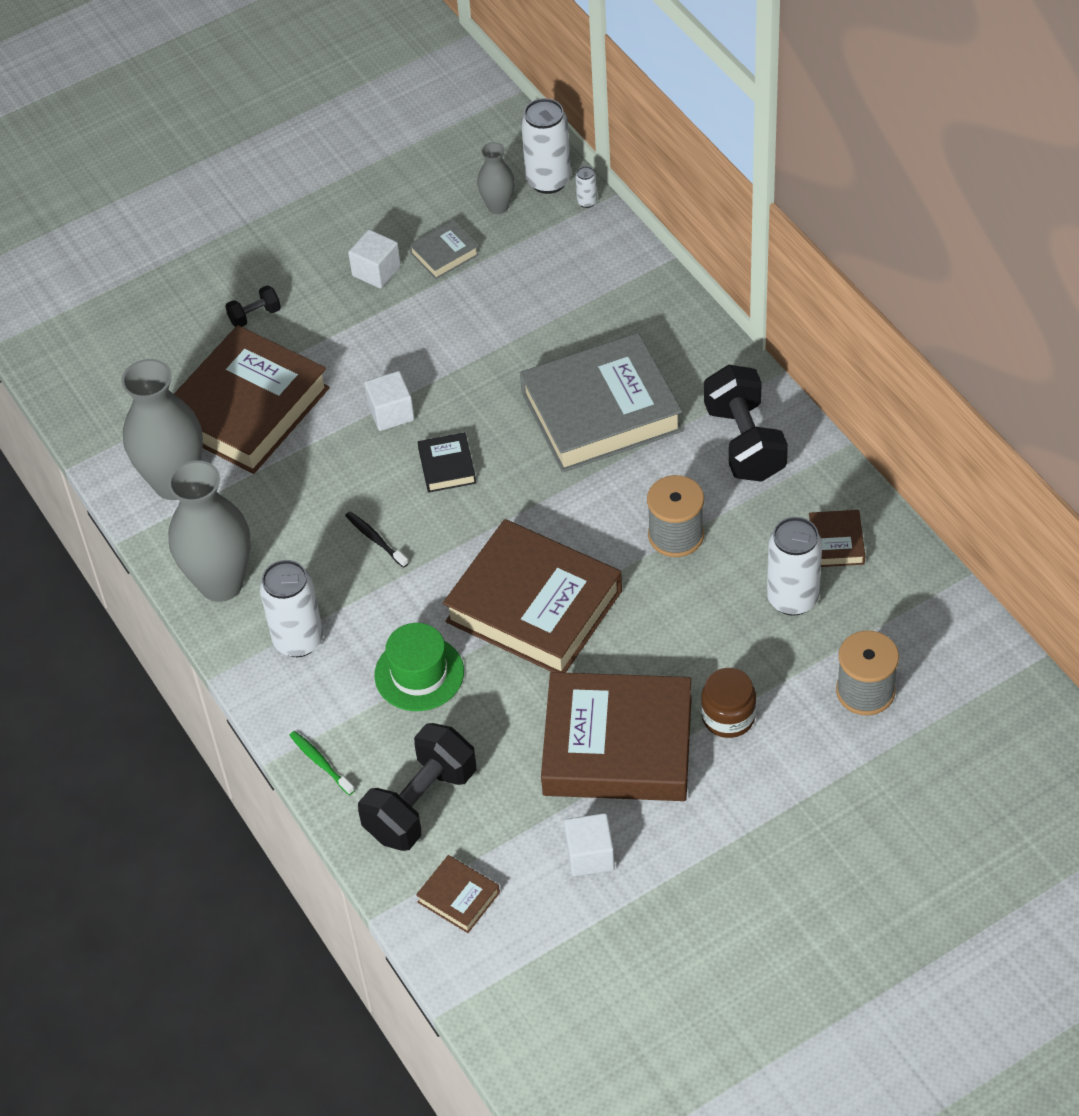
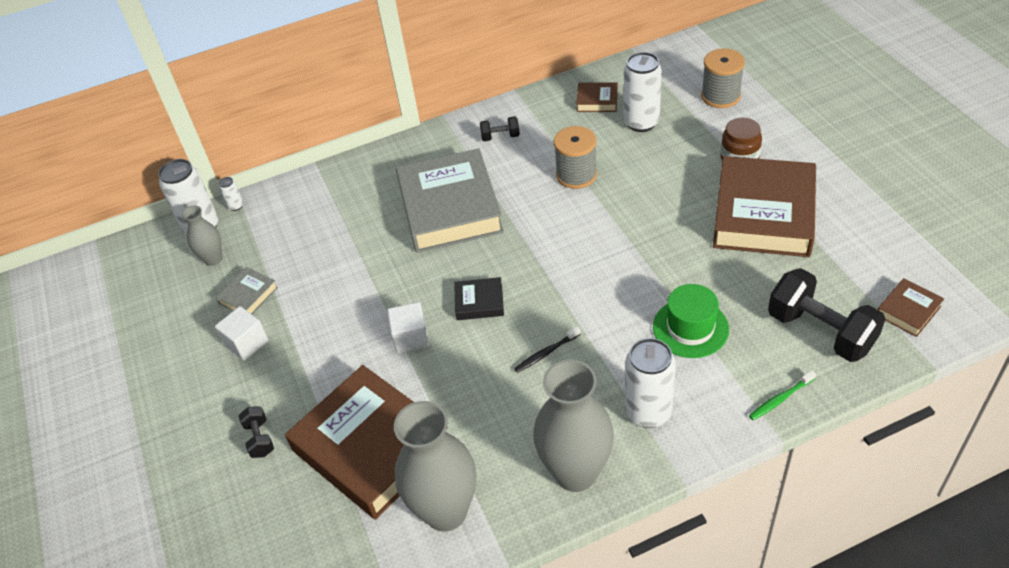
camera: 80 degrees left, 5 degrees down
(444, 254) = (248, 296): grey book -> grey book turned 60 degrees clockwise
(534, 606) = (630, 254): brown book -> none
(590, 855) = (862, 233): white cube -> none
(744, 442) = (500, 137): black dumbbell -> black dumbbell, size x0.47

